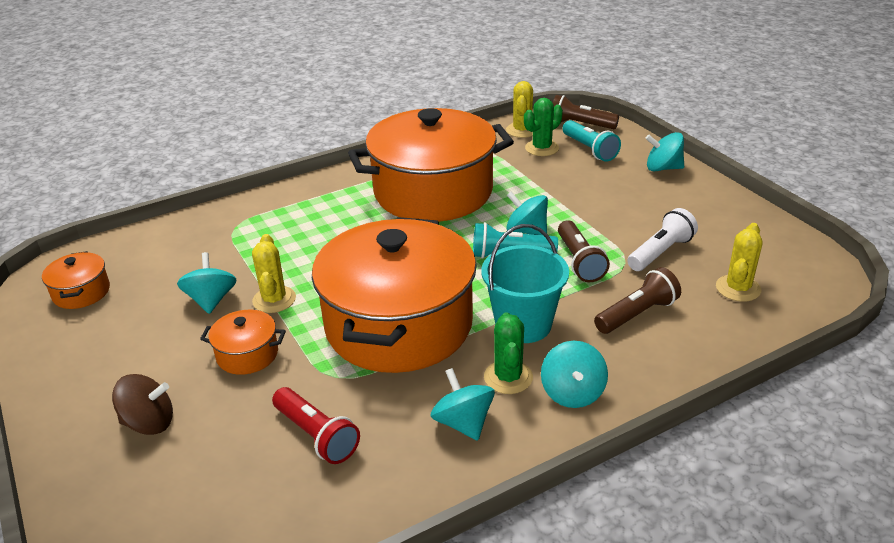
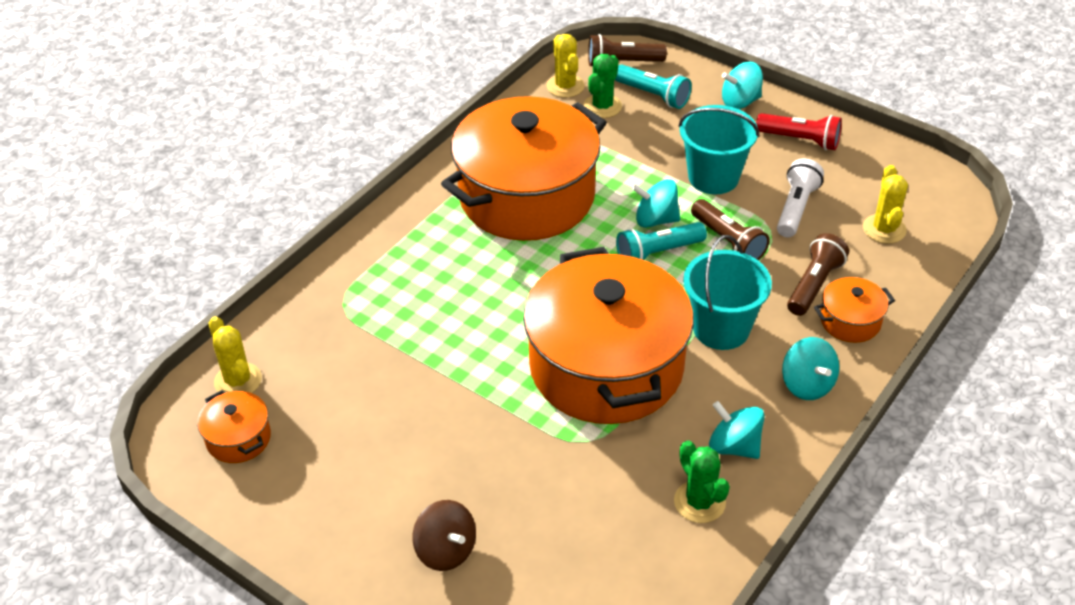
camera: 25 degrees left, 10 degrees up
(149, 423) = (446, 550): brown spinning top -> brown spinning top turned 75 degrees clockwise
(211, 300) = (393, 401): turquoise spinning top -> none
(247, 354) = (482, 448): orange pot -> orange pot (850, 321)
(274, 299) = (459, 379): yellow cactus -> yellow cactus (238, 381)
(317, 436) = (615, 505): red flashlight -> red flashlight (800, 140)
(508, 377) = (743, 388): green cactus -> green cactus (699, 502)
(600, 214) = (713, 177): none -> turquoise bucket

